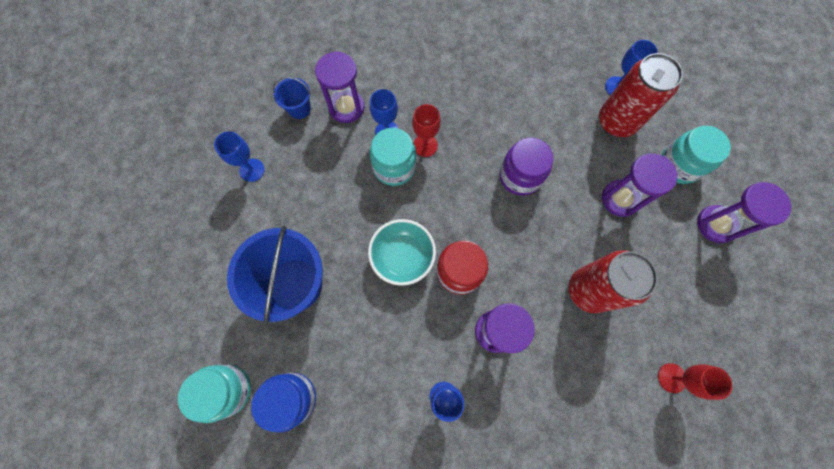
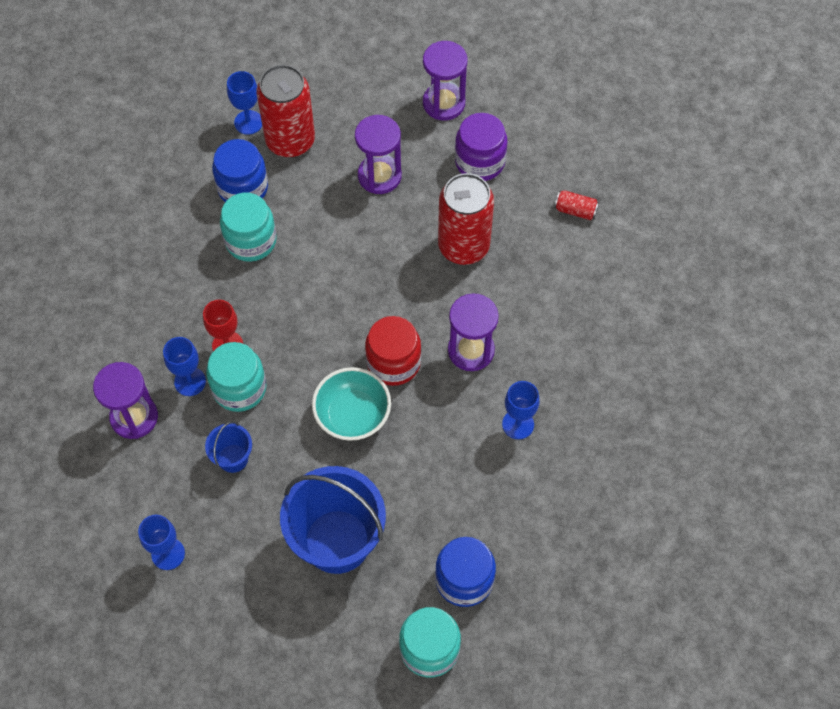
camera: 70 degrees left, 10 degrees down
(299, 108) = (108, 473): blue bucket -> blue bucket (233, 458)
(520, 176) = (311, 261): purple jar -> purple jar (480, 161)
(559, 105) = (243, 188): none -> blue jar
(672, 378) = (575, 210): red goblet -> red can
(679, 165) = (367, 105): turquoise jar -> turquoise jar (251, 240)

